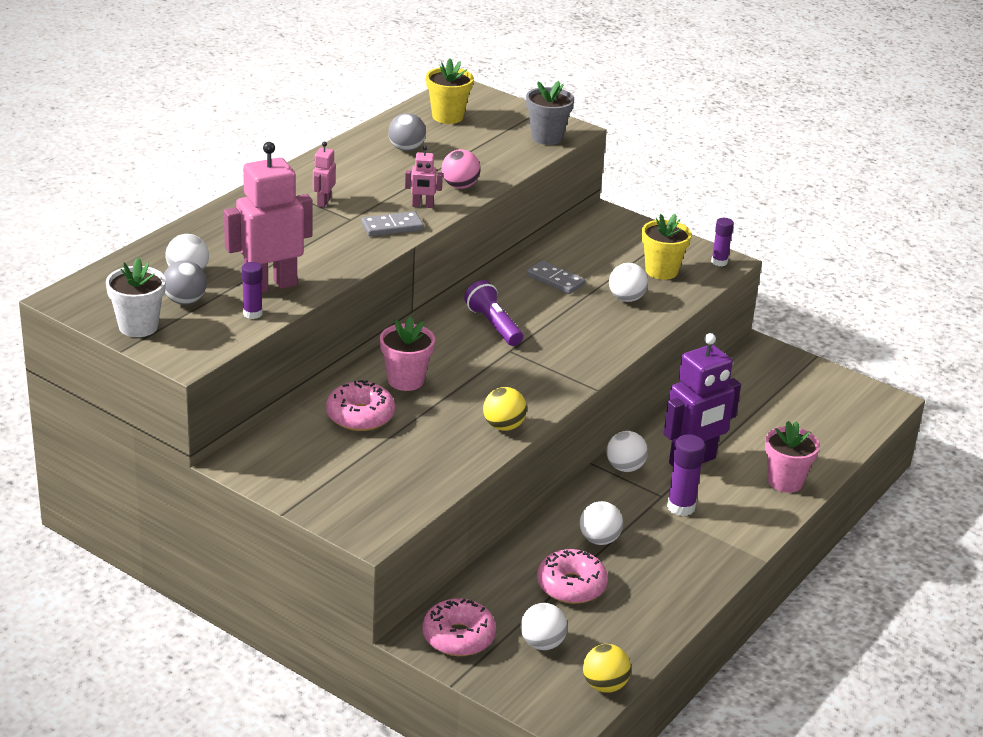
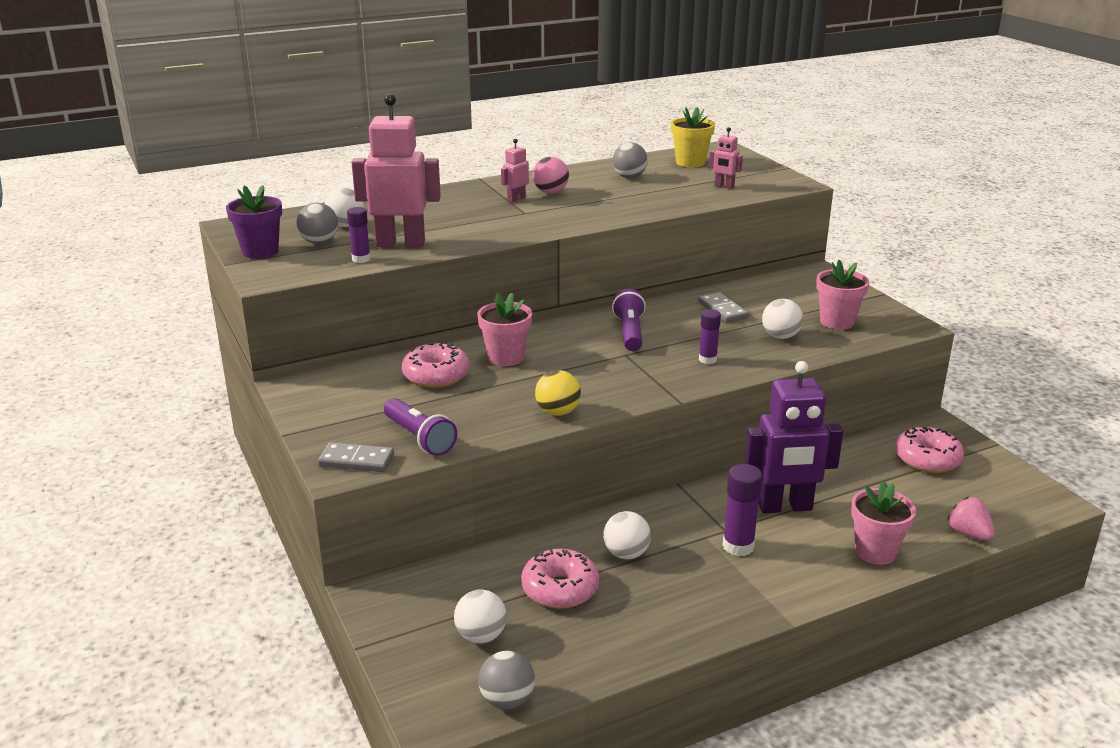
camera: 30 degrees right, 5 degrees down
(138, 326) = (260, 251): white flower pot -> purple flower pot
(392, 227) = (554, 223): grey domino -> grey domino (356, 461)
(408, 484) = (419, 438): none -> purple flashlight
(422, 206) = (599, 213): pink robot -> pink robot (724, 186)
(458, 637) = (406, 604): pink donut -> pink donut (927, 459)
(460, 186) = (648, 206): pink ball -> pink ball (550, 192)
(546, 137) = (767, 186): grey flower pot -> none
(604, 685) = (507, 700): yellow ball -> grey ball
(625, 467) = (708, 495): white ball -> none
(661, 271) = (837, 322): yellow flower pot -> pink flower pot
(719, 262) = (905, 325): purple glue stick -> purple glue stick (707, 359)
(841, 446) = (968, 533): none -> pink strawberry

